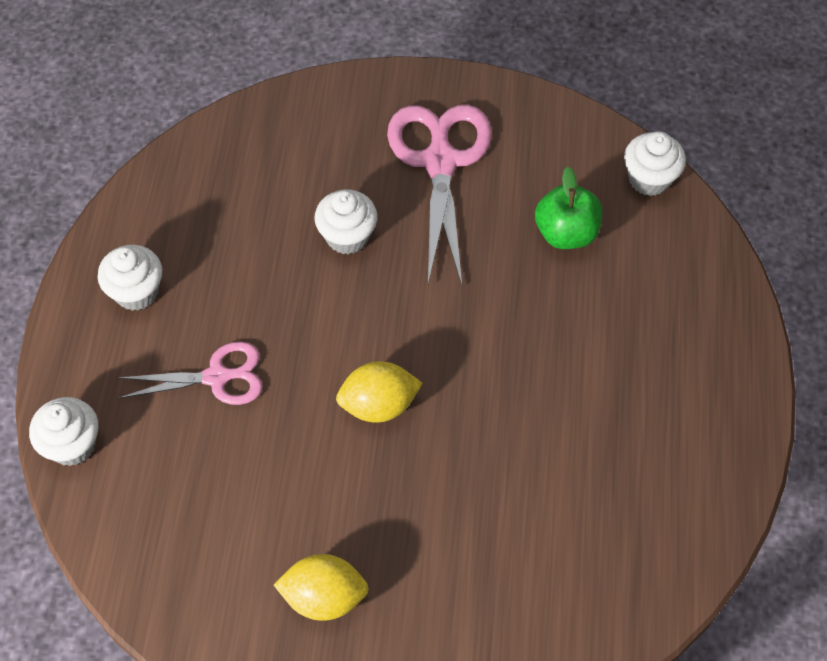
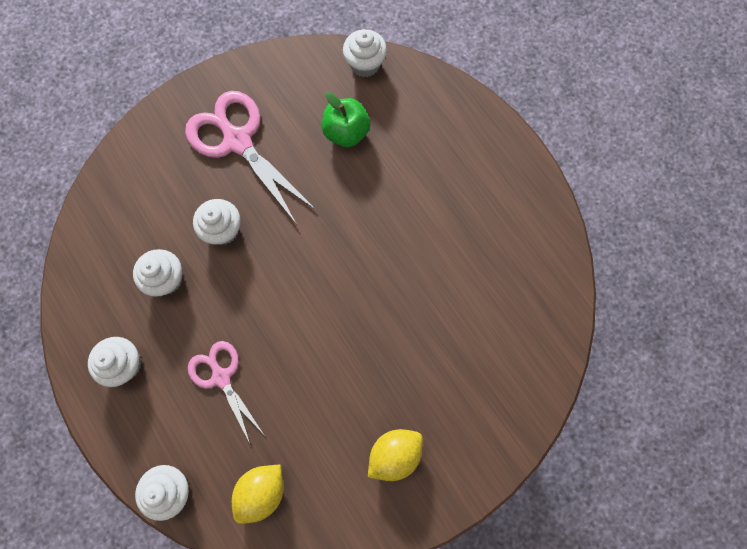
camera: 40 degrees left, 15 degrees up
(216, 377) = (221, 377): pink scissors -> pink scissors turned 75 degrees counterclockwise
(249, 242) = (166, 279): none -> white cupcake
(379, 405) = (329, 318): yellow lemon -> yellow lemon (262, 491)

